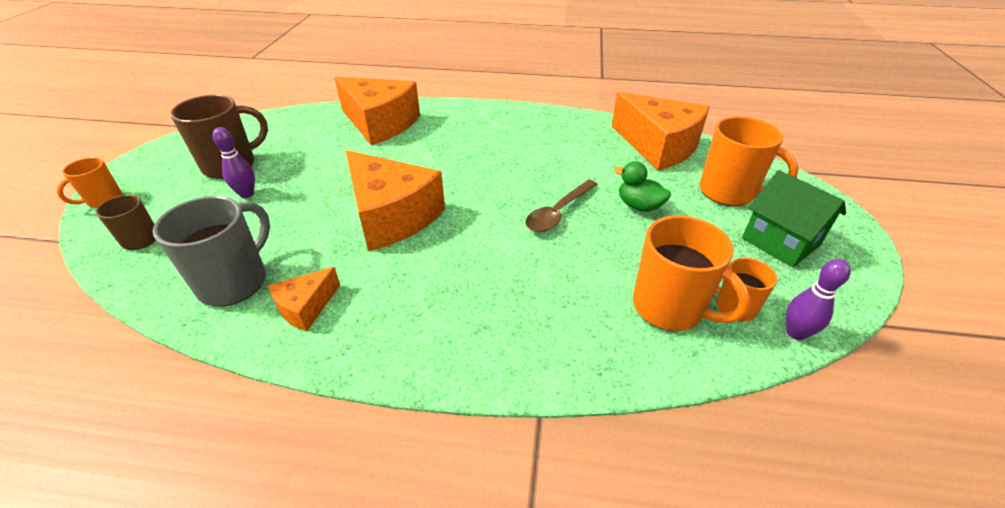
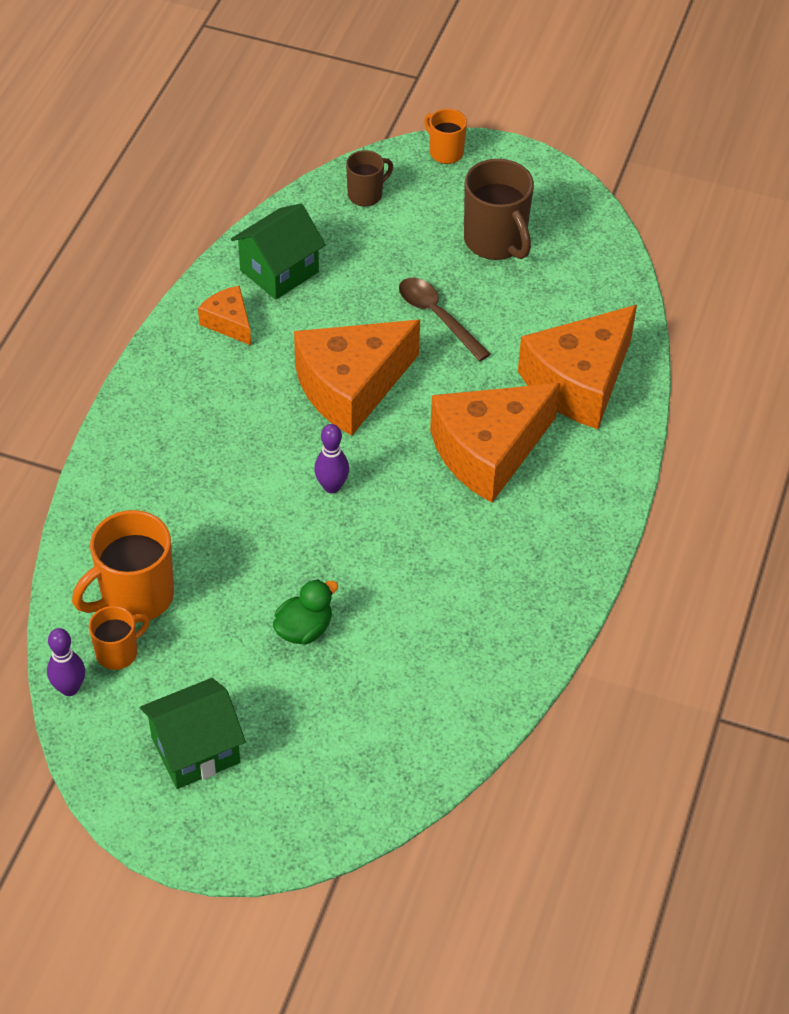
camera: 100 degrees right, 10 degrees up
(235, 281) = (279, 271): grey mug -> green house
(247, 194) = (428, 262): purple bowling pin -> purple bowling pin (332, 486)
(558, 212) = (314, 542): brown spoon -> brown spoon (438, 317)
(658, 146) = (442, 707): orange cheese -> orange cheese (488, 451)
(728, 192) = (305, 744): orange mug -> none

